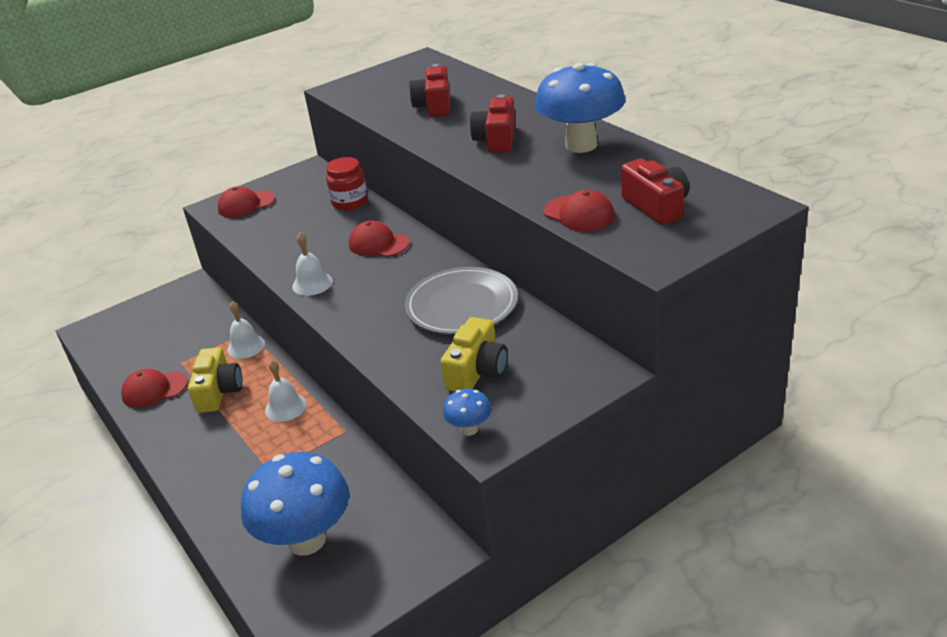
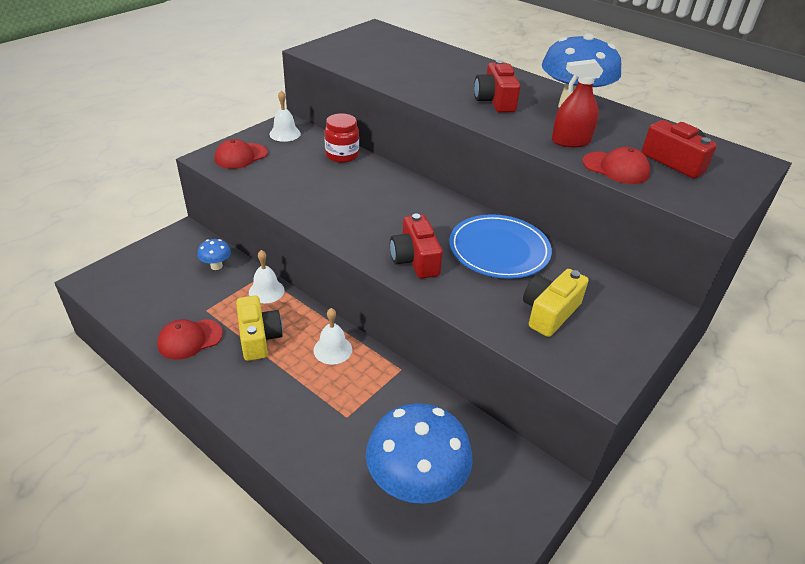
camera: 20 degrees left, 5 degrees up
(312, 283) = (347, 232): white bell -> white bell (285, 134)
(378, 244) = (390, 193): red cap -> none
(434, 105) = (417, 69): red camera -> red camera (415, 259)
(461, 305) = (499, 250): grey plate -> blue plate
(469, 429) = (576, 370): blue mushroom -> blue mushroom (216, 266)
(477, 371) = (549, 312): yellow camera -> yellow camera turned 150 degrees counterclockwise
(550, 184) = (571, 141): none -> red spray bottle

